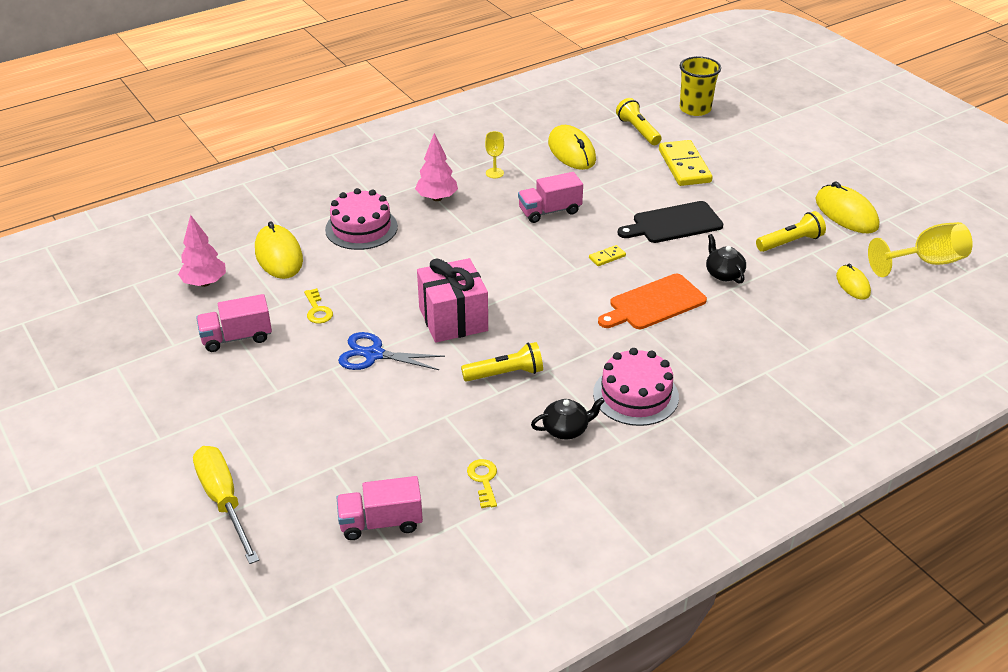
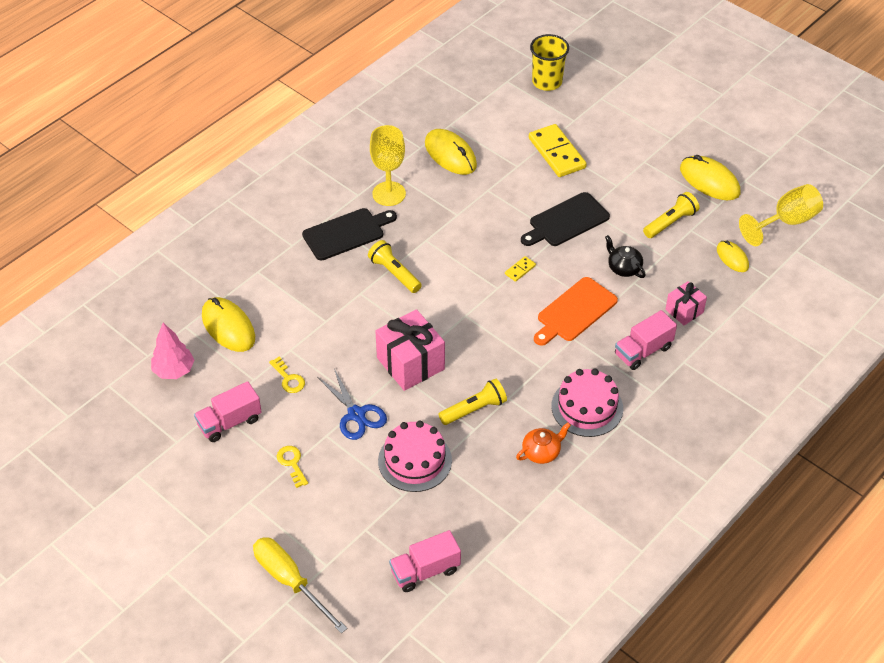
camera: 15 degrees left, 10 degrees up
(361, 228) = (291, 281): pink cake -> pink cake (415, 460)
(374, 355) = (356, 414): blue scissors -> blue scissors turned 120 degrees counterclockwise
(437, 198) = (347, 233): pink tree -> black cutting board
(483, 480) = (492, 514): yellow key -> yellow key (292, 463)
(494, 173) = (389, 194): yellow goblet -> yellow goblet, size x1.93
(549, 211) = (453, 228): pink truck -> pink truck (643, 351)
(566, 429) = (542, 452): black teapot -> orange teapot
(638, 130) = (503, 118): yellow flashlight -> yellow flashlight (394, 273)
(781, 324) = (684, 311): none -> pink gift

